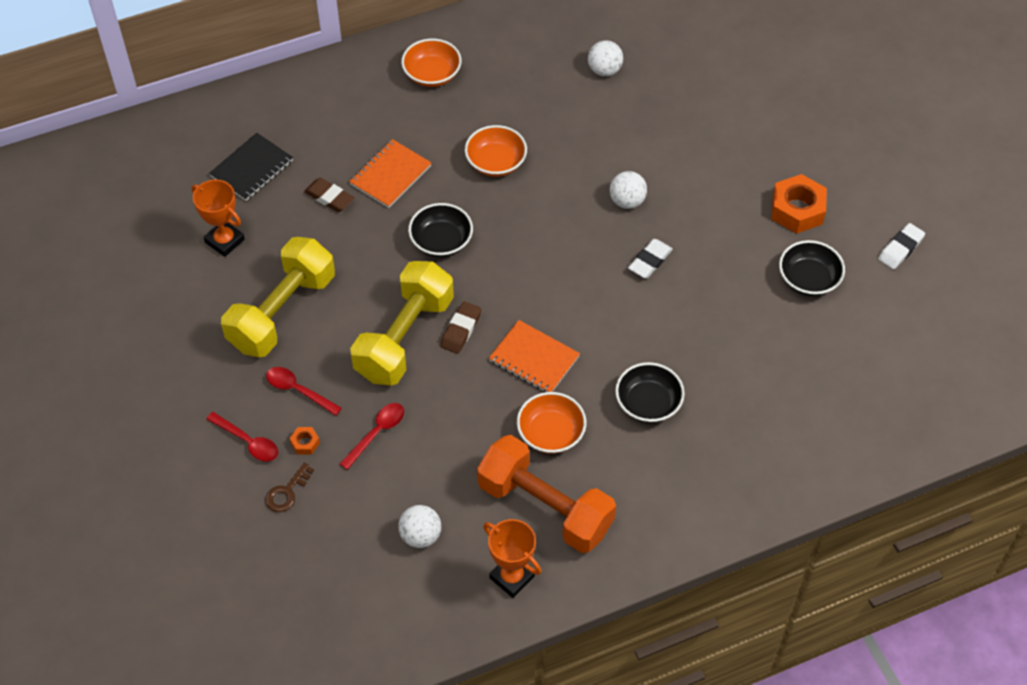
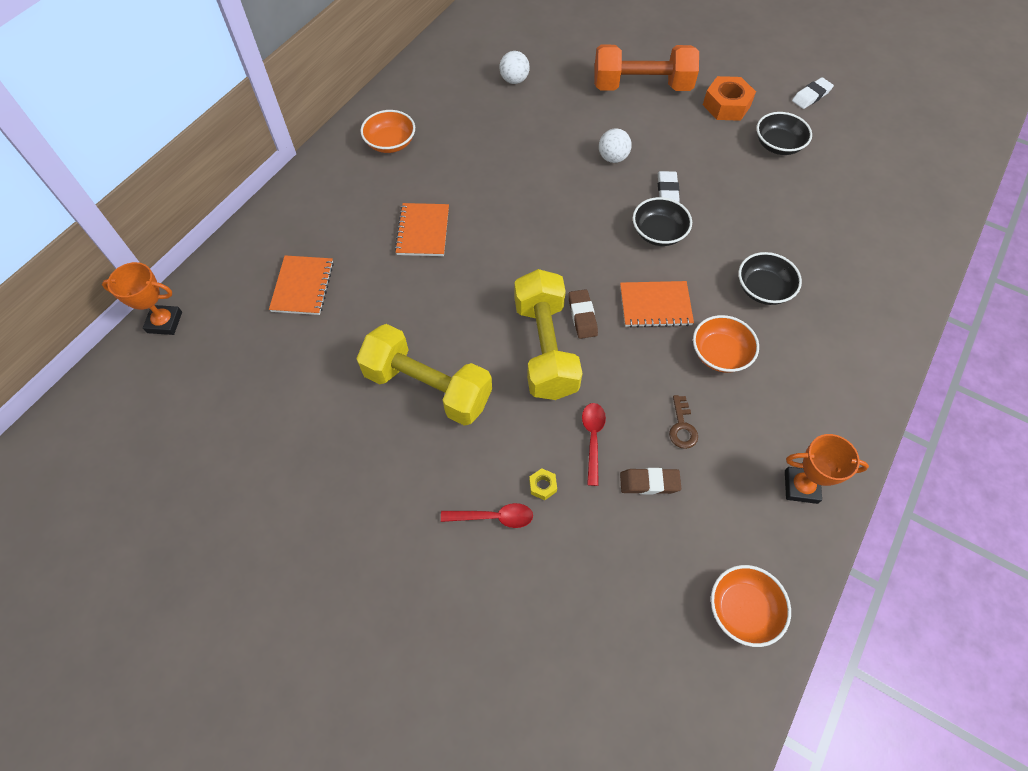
camera: 35 degrees left, 5 degrees up
(224, 241) = (328, 357): orange trophy -> orange trophy (164, 322)
(252, 168) = (302, 286): black notebook -> orange notebook
(282, 312) = (428, 387): yellow dumbbell -> yellow dumbbell turned 60 degrees counterclockwise
(287, 492) = (565, 539): brown key -> brown key (682, 427)
(298, 390) = (498, 444): red spoon -> none
(305, 443) = (543, 486): orange nut -> yellow nut
(329, 197) = (388, 274): brown eraser -> brown eraser (649, 483)
(420, 535) = (703, 501): white ball -> none
(441, 241) = (506, 258): black bowl -> black bowl (658, 233)
(496, 162) = (495, 180): orange bowl -> orange bowl (743, 609)
(545, 507) = (770, 414): orange dumbbell -> orange dumbbell (641, 87)
(900, 249) = (811, 96): white eraser -> white eraser turned 45 degrees clockwise

